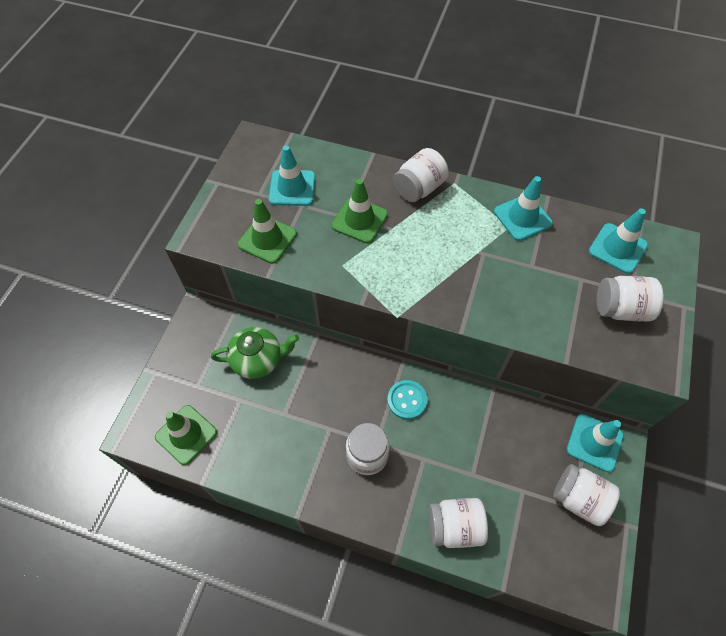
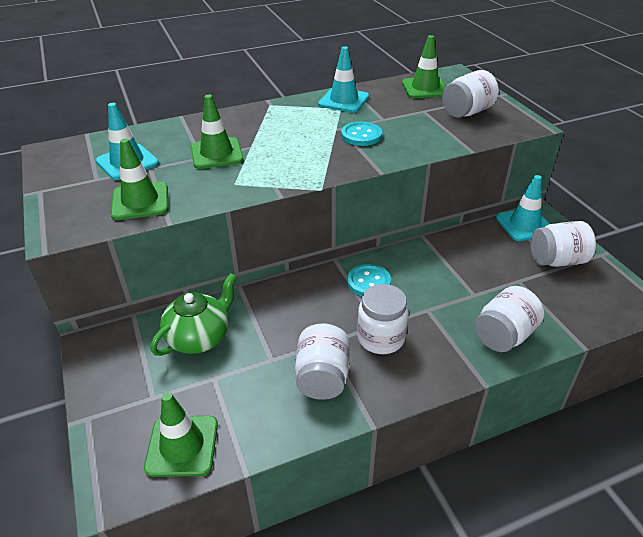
camera: 40 degrees left, 20 degrees down
(419, 188) = (245, 118): white jar -> white jar (322, 377)
(491, 275) = (361, 135): none -> turquoise button
(617, 248) = (425, 88): turquoise traffic cone -> green traffic cone

